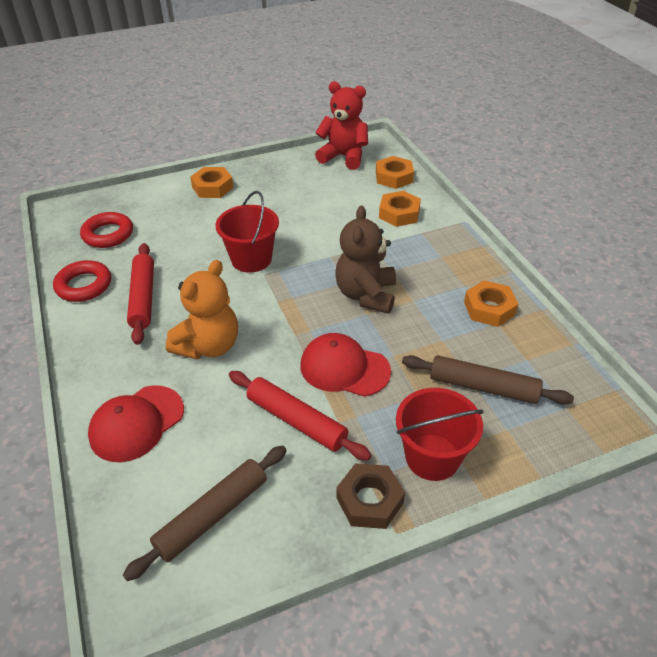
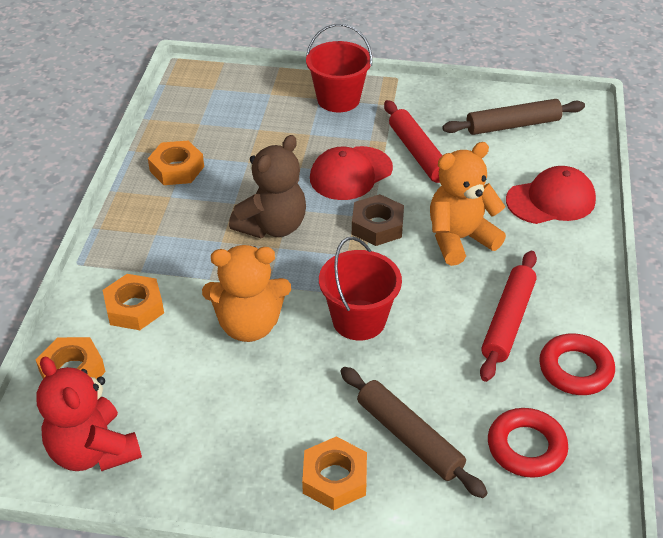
camera: 150 degrees left, 0 degrees up
(320, 231) = (249, 325): none -> orange teddy bear
(344, 368) = (350, 173): red cap -> red cap turned 90 degrees clockwise
(369, 500) = (401, 95): brown nut -> brown nut (377, 226)
(483, 387) = (256, 120): brown rolling pin -> brown rolling pin (409, 437)

